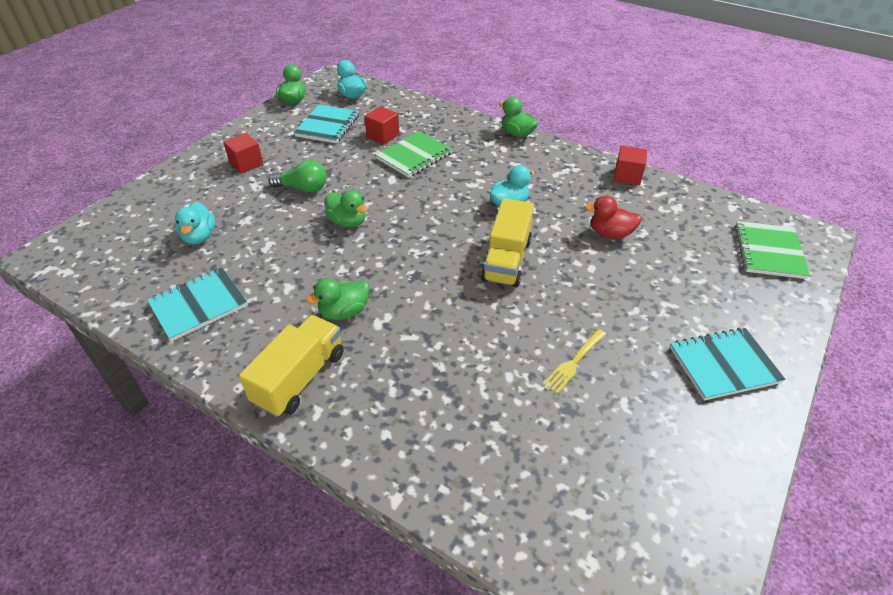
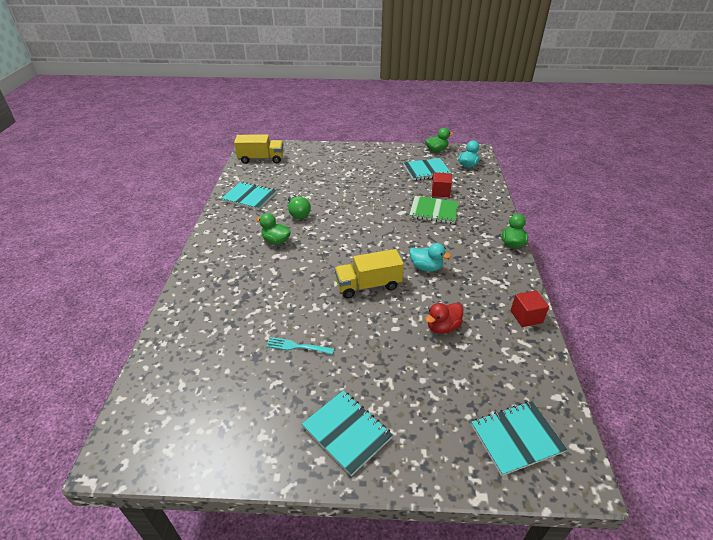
camera: 60 degrees right, 5 degrees down
(199, 236) = (295, 175): turquoise duck -> none
(246, 164) = (363, 162): red cube -> none
(299, 378) = (222, 246): yellow truck -> yellow truck (261, 159)
(303, 188) = (361, 187): green light bulb -> green light bulb (298, 213)
(348, 222) = (347, 213): green duck -> none
(574, 362) = (298, 346): yellow fork -> turquoise fork
(610, 233) = (443, 327): red duck -> red duck turned 105 degrees counterclockwise
(769, 251) = (516, 438): green notebook -> turquoise notebook

